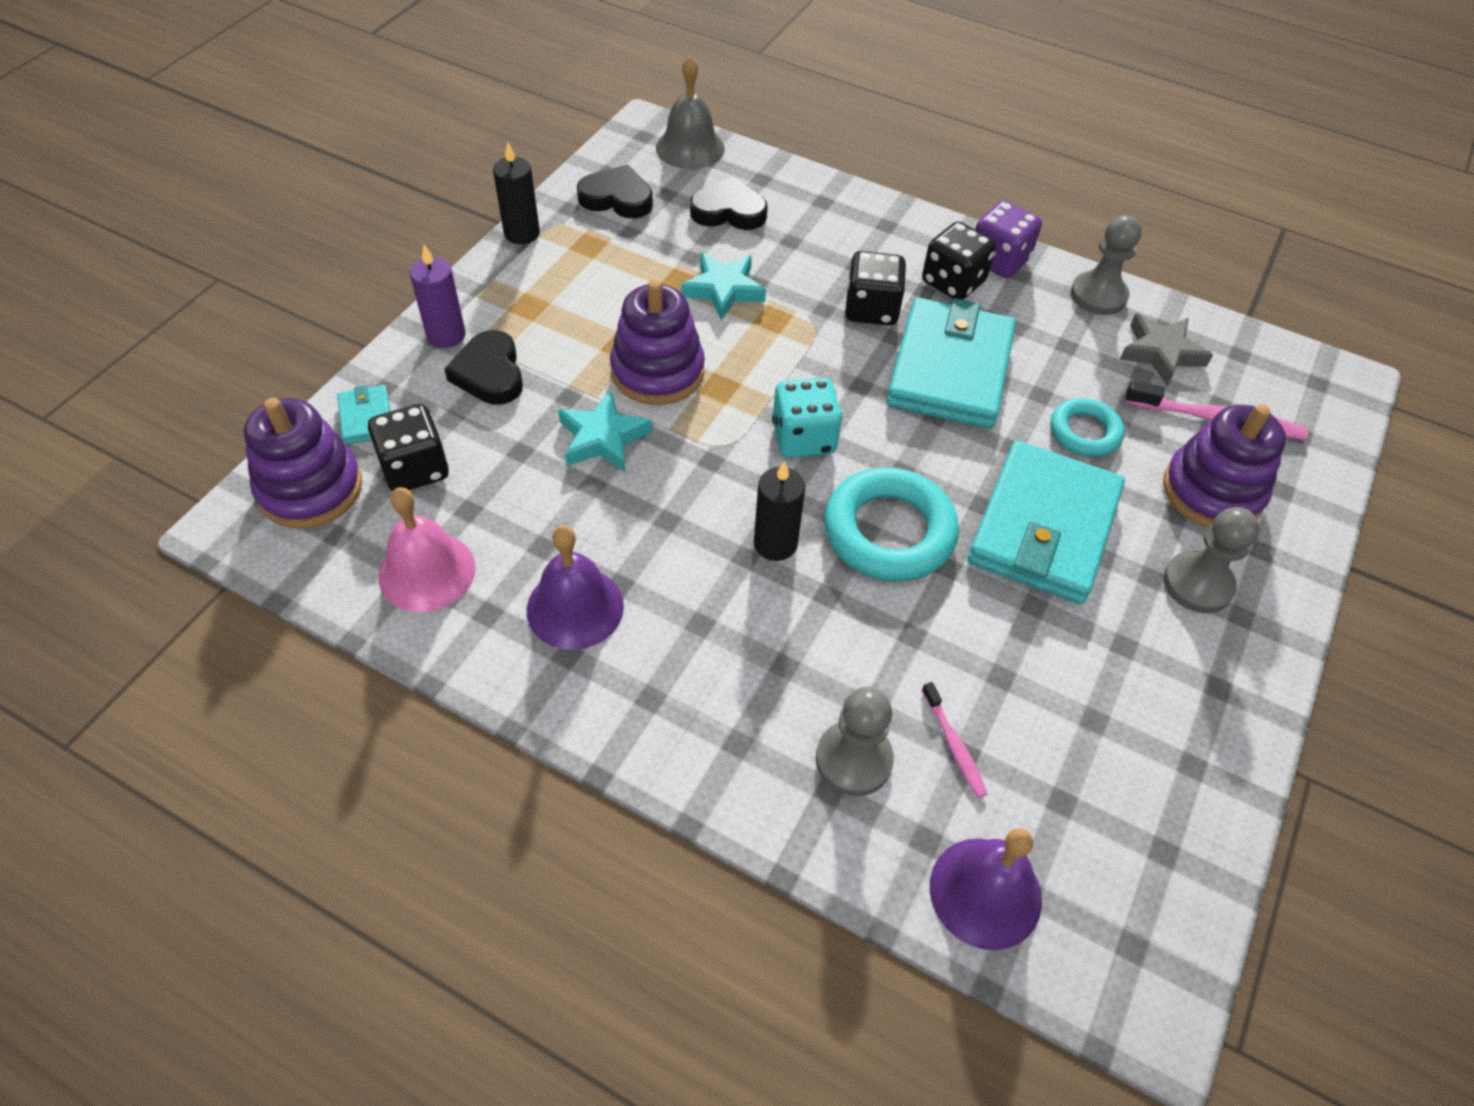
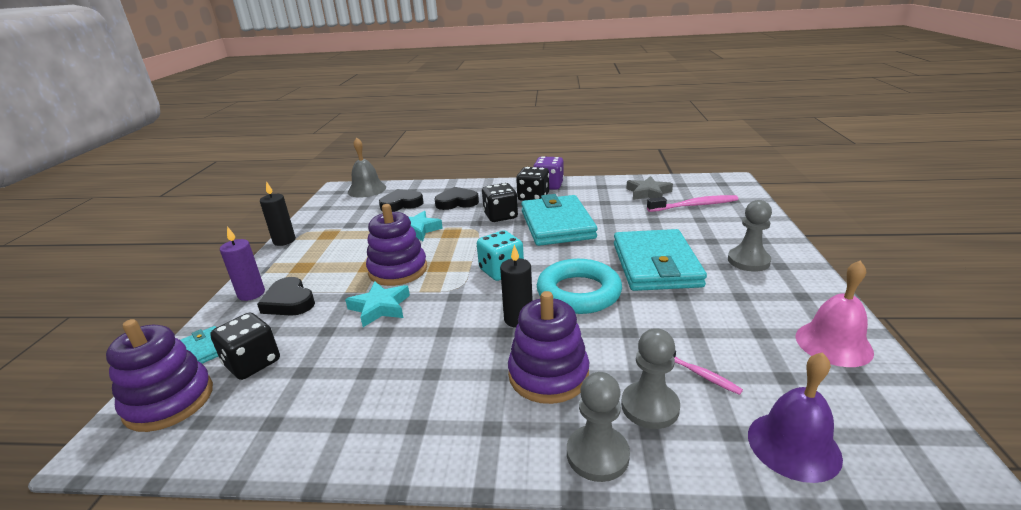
camera: 20 degrees left, 25 degrees down
(427, 572) = (283, 417): pink bell -> pink bell (833, 343)
(575, 607) = (407, 396): purple bell -> none
(617, 198) = (336, 215): black heart -> black heart (457, 202)
(1084, 432) = (641, 226): turquoise ring -> none
(1098, 295) = (603, 184): grey pawn -> grey pawn (597, 455)
(1212, 491) = (718, 228): purple stacking toy -> purple stacking toy (548, 375)

